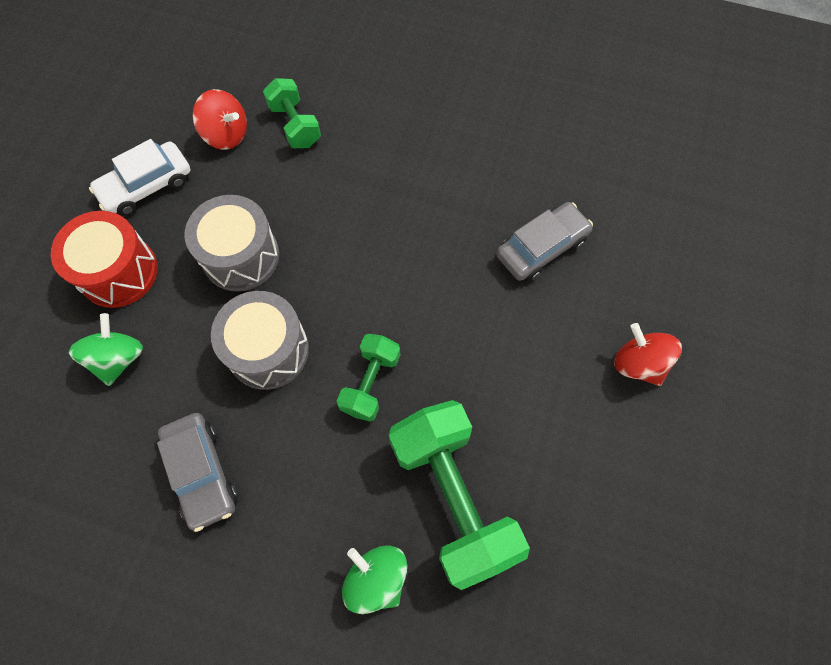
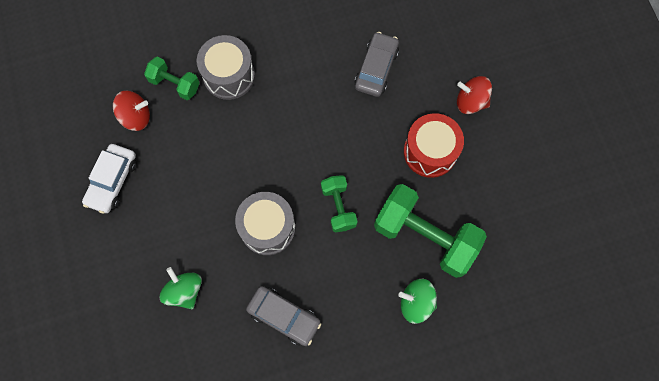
camera: 35 degrees left, 5 degrees up
(118, 272) = (141, 243): red drum -> red drum (430, 152)
(241, 256) = (207, 185): grey drum -> grey drum (229, 75)

